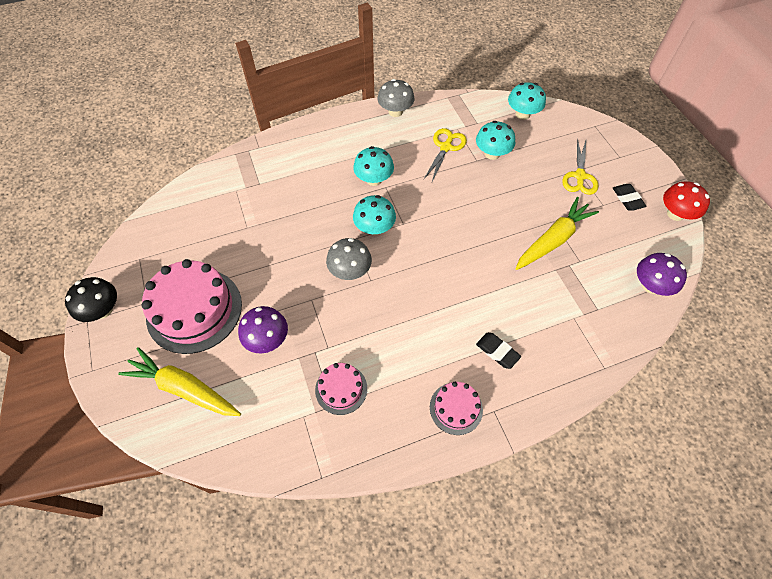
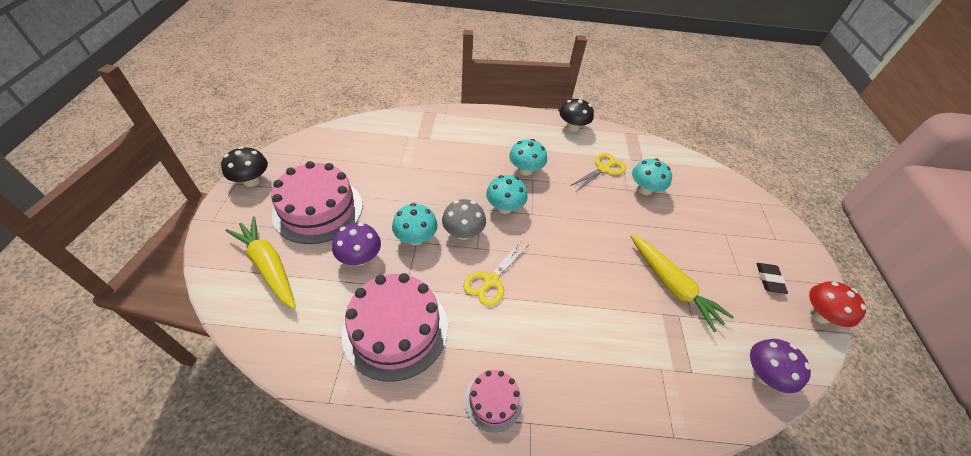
camera: 20 degrees right, 10 degrees down
(341, 389) = (395, 329): pink cake -> pink cake, size x1.95
(395, 111) = (572, 127): grey mushroom -> black mushroom
(497, 351) = (563, 365): black eraser -> none
(522, 114) = (690, 168): turquoise mushroom -> turquoise mushroom (416, 238)
(553, 240) = (671, 285): yellow carrot -> yellow carrot turned 75 degrees clockwise
(579, 176) = (725, 240): yellow scissors -> yellow scissors (491, 281)

